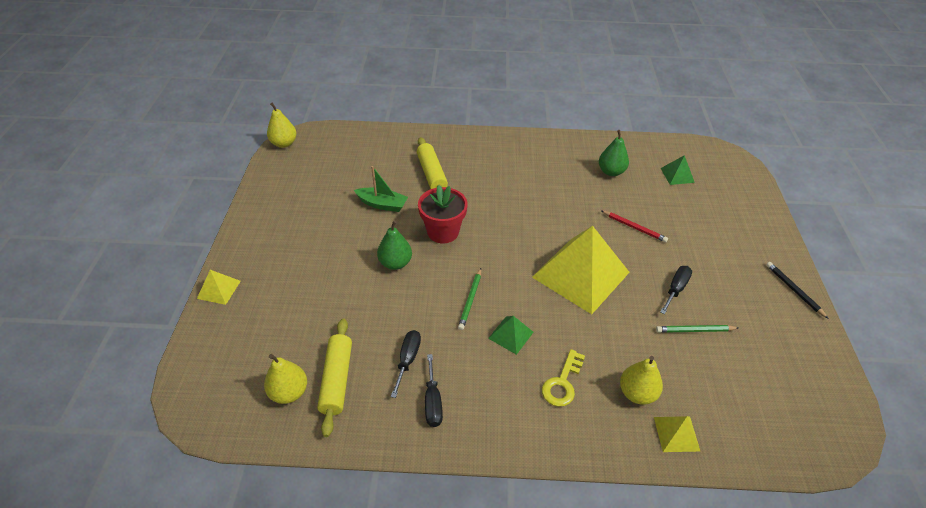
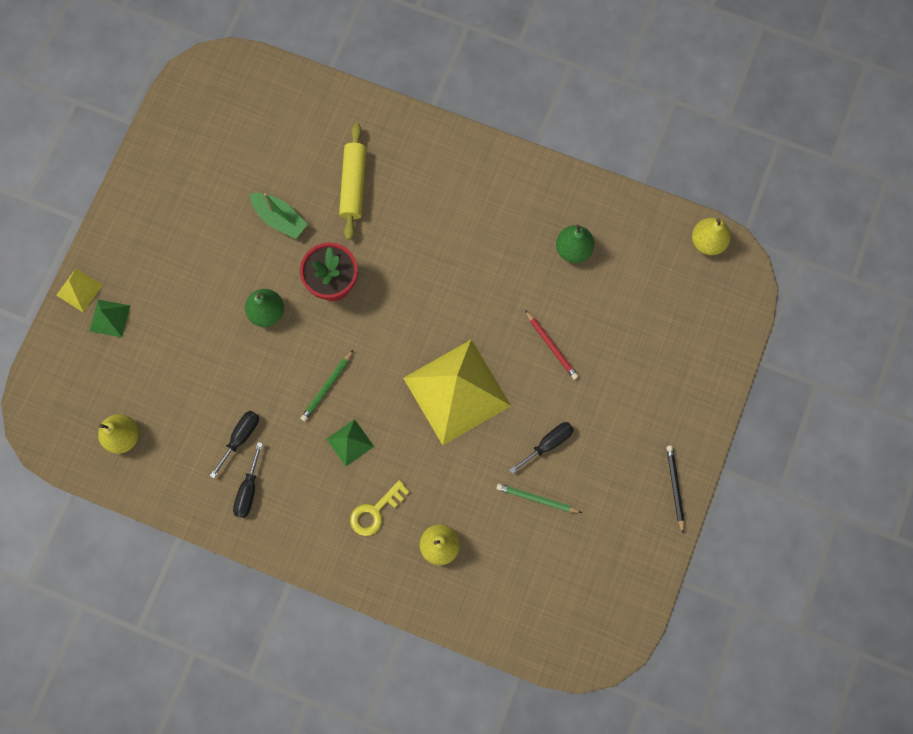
camera: 20 degrees right, 30 degrees up
(284, 143) = (192, 74): yellow pear -> yellow pear (707, 241)
(337, 380) = (169, 437): yellow rolling pin -> none
(676, 434) = (453, 596): yellow pyramid -> none
(677, 175) = (652, 280): green pyramid -> green pyramid (109, 318)

